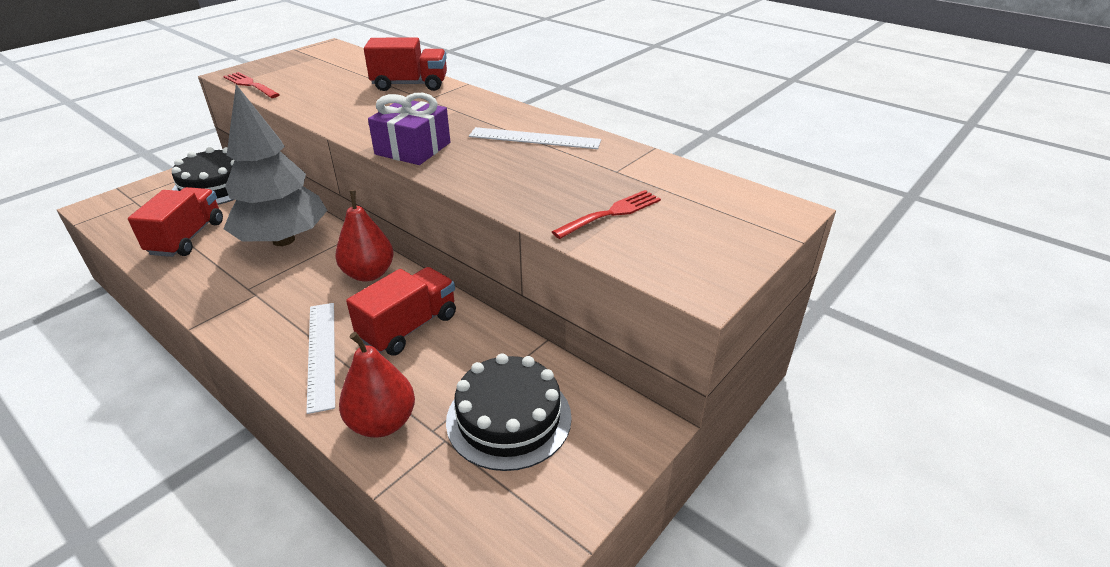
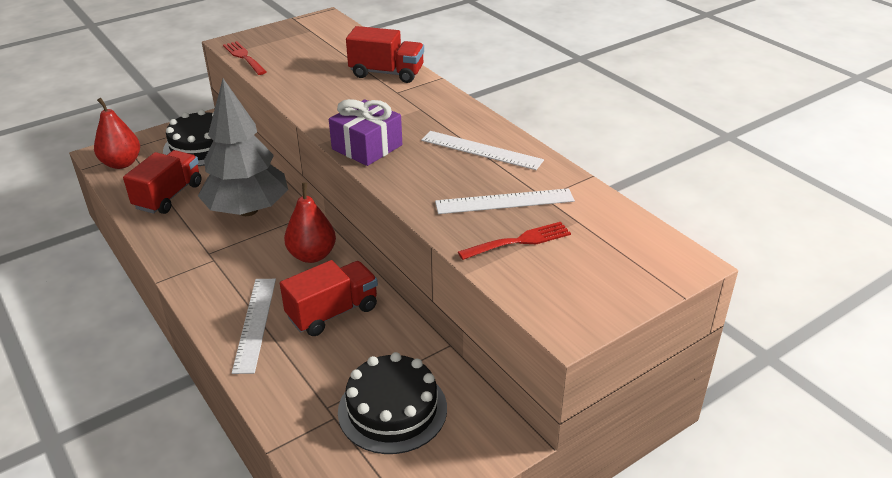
camera: 15 degrees right, 0 degrees up
(382, 422) = (288, 393): red pear -> red pear (121, 163)
(579, 180) = (504, 201): none -> white ruler

